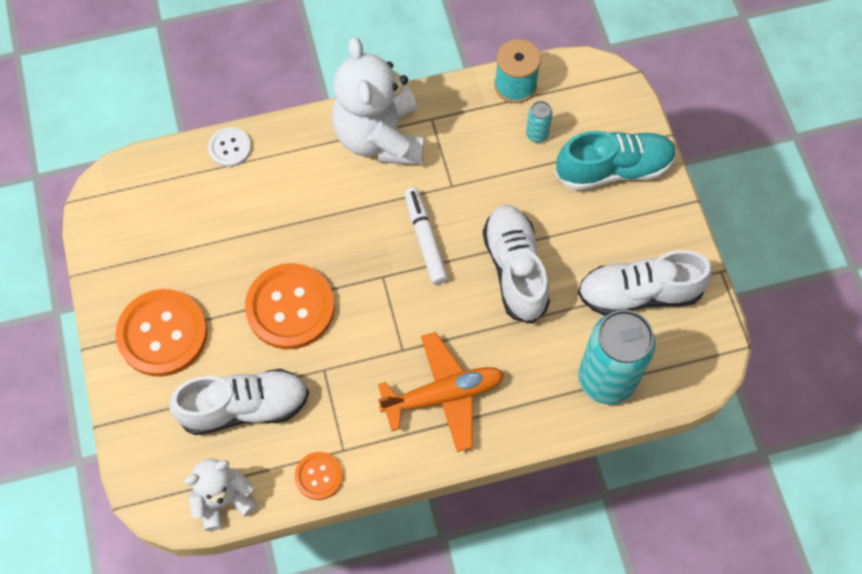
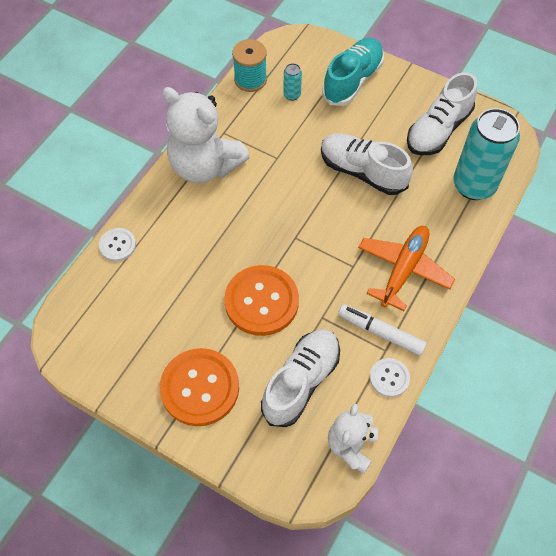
camera: 45 degrees left, 5 degrees down
(319, 476) = (389, 378): orange button -> white button
(425, 239) = (295, 197): white marker -> white marker (381, 332)

